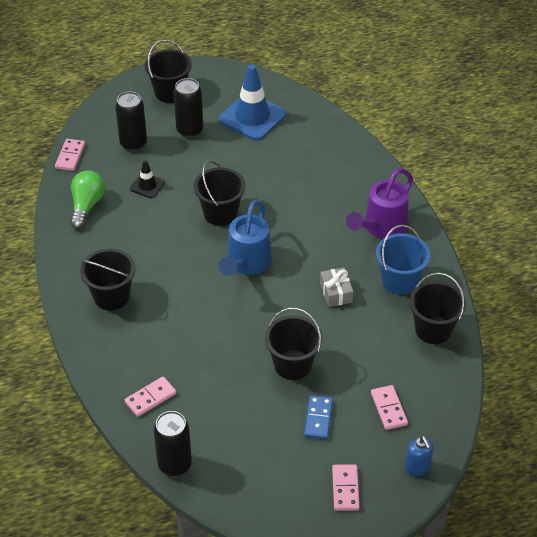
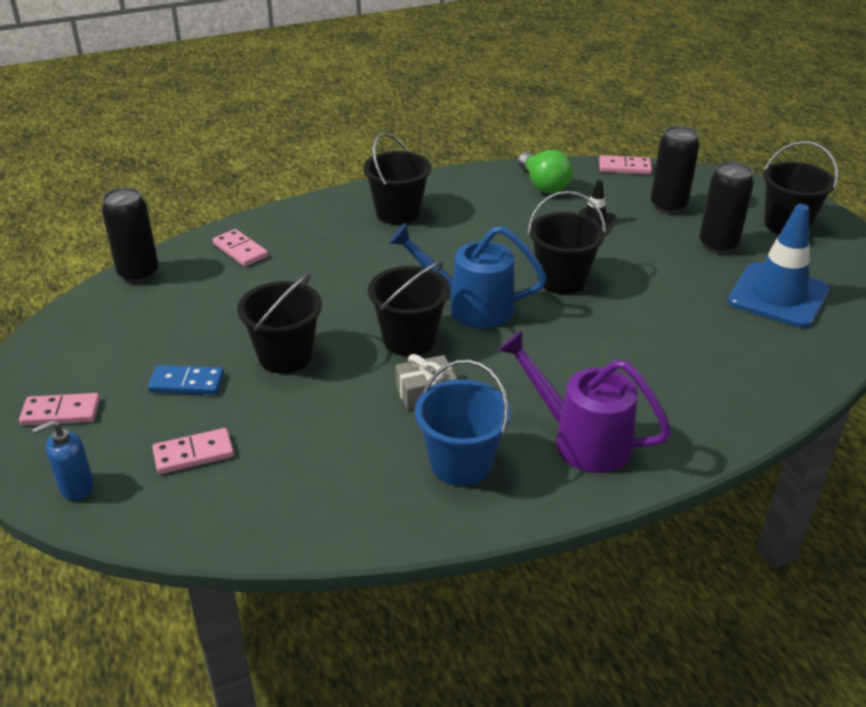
camera: 85 degrees right, 10 degrees down
(87, 206) = (543, 185): green light bulb -> green light bulb turned 60 degrees clockwise
(433, 329) = (355, 506): black bucket -> black bucket (409, 339)

